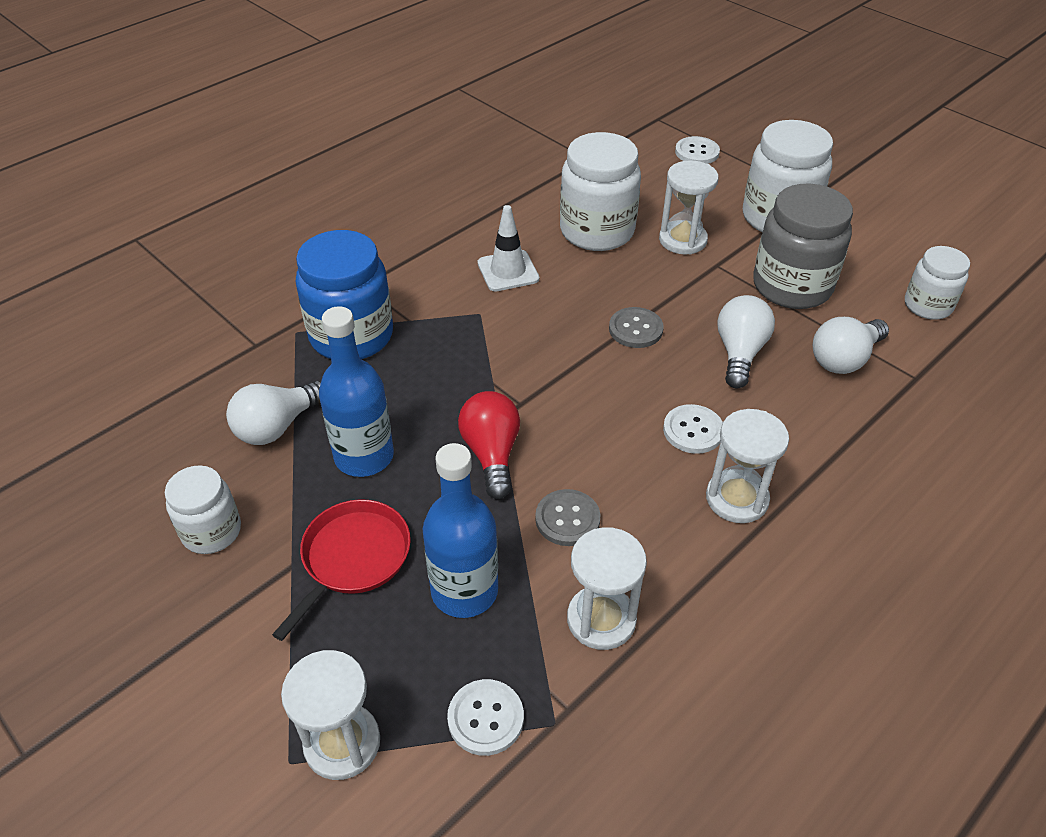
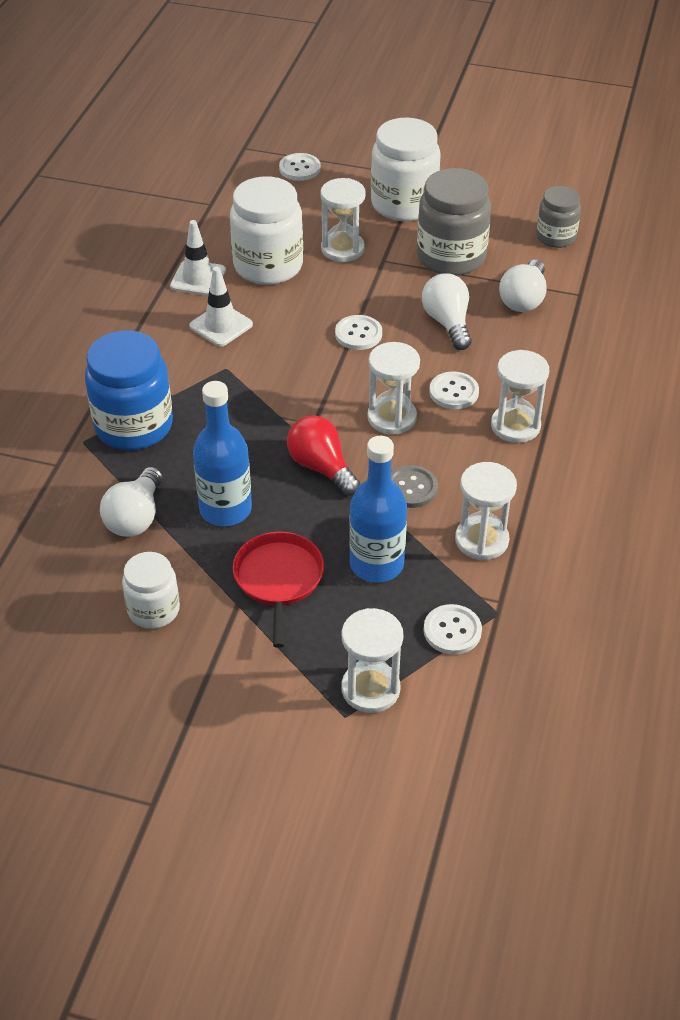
camera: 30 degrees left, 0 degrees up
(522, 220) = (198, 278): none -> white traffic cone
(605, 431) = (392, 417): none -> white hourglass
(635, 329) = (358, 334): grey button -> white button
(927, 305) = (556, 237): white jar -> grey jar

